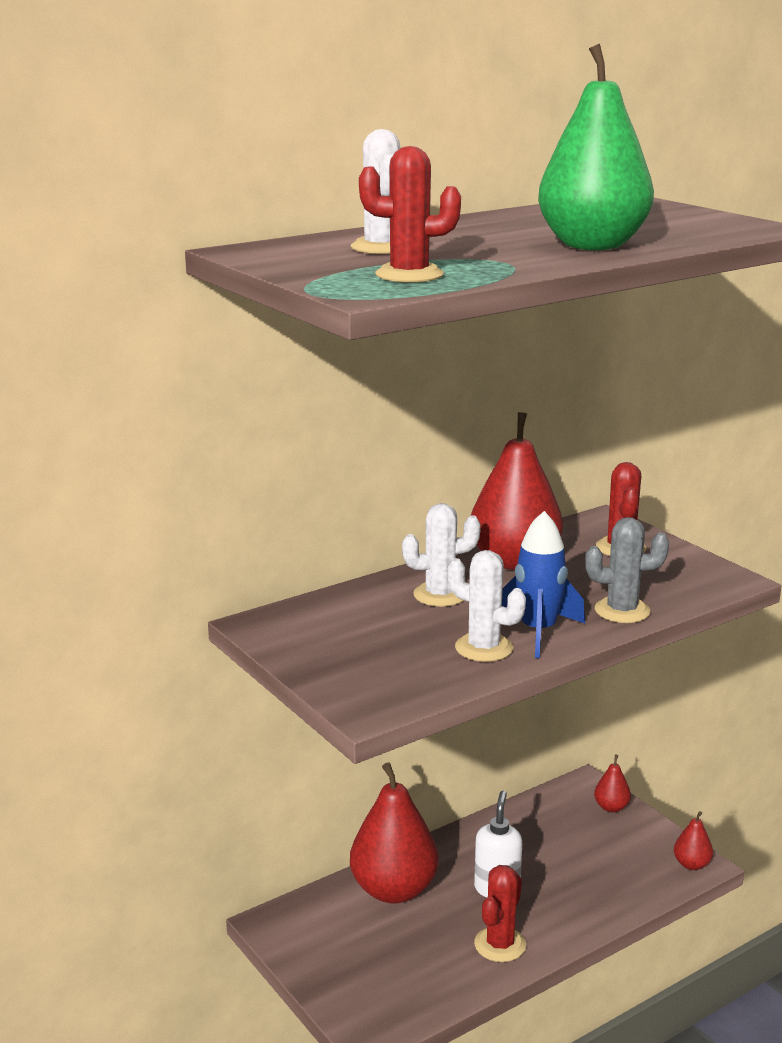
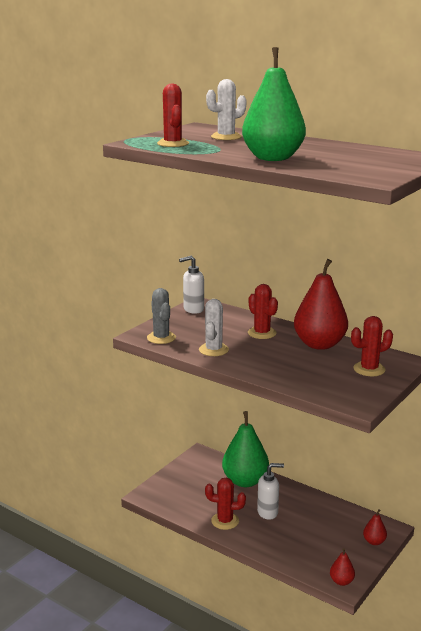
camera: 70 degrees right, 0 degrees up
(282, 635) = (193, 309): none -> white soap dispenser
(394, 890) = (245, 481): red pear -> green pear
(440, 595) = (262, 333): white cactus -> red cactus
(538, 632) = (241, 360): blue rocket -> none
(622, 611) = (284, 377): grey cactus -> grey cactus (161, 338)

